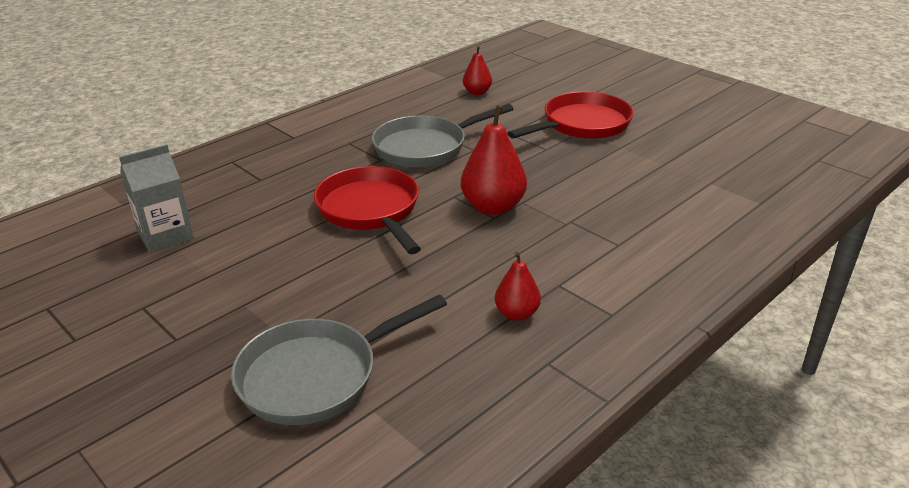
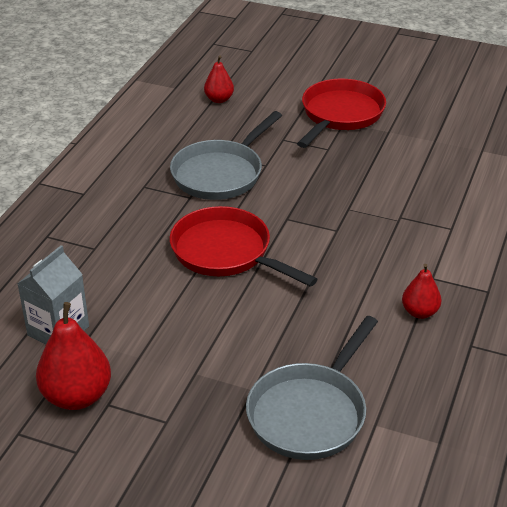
camera: 25 degrees left, 5 degrees up
(493, 207) = (328, 220): red pear -> red pear (77, 396)

